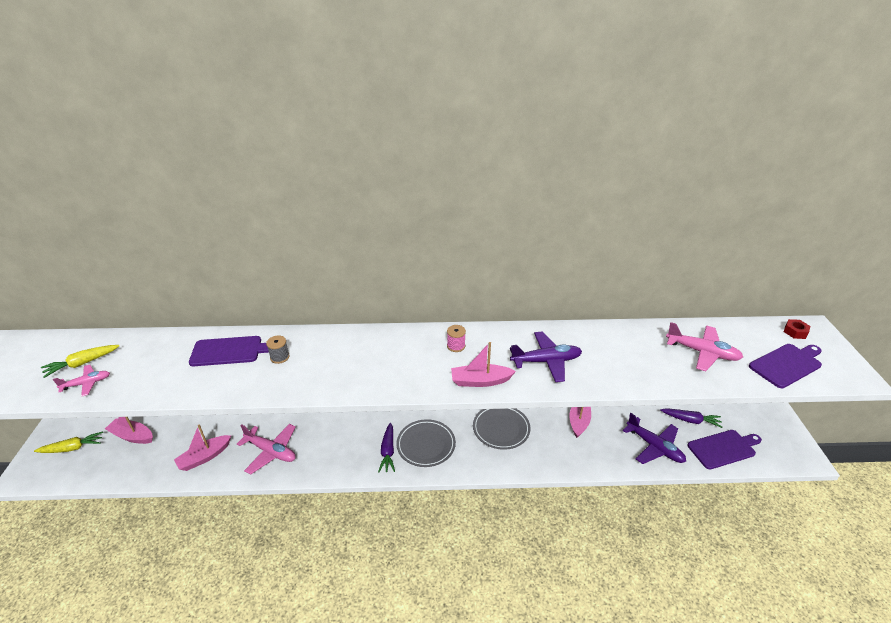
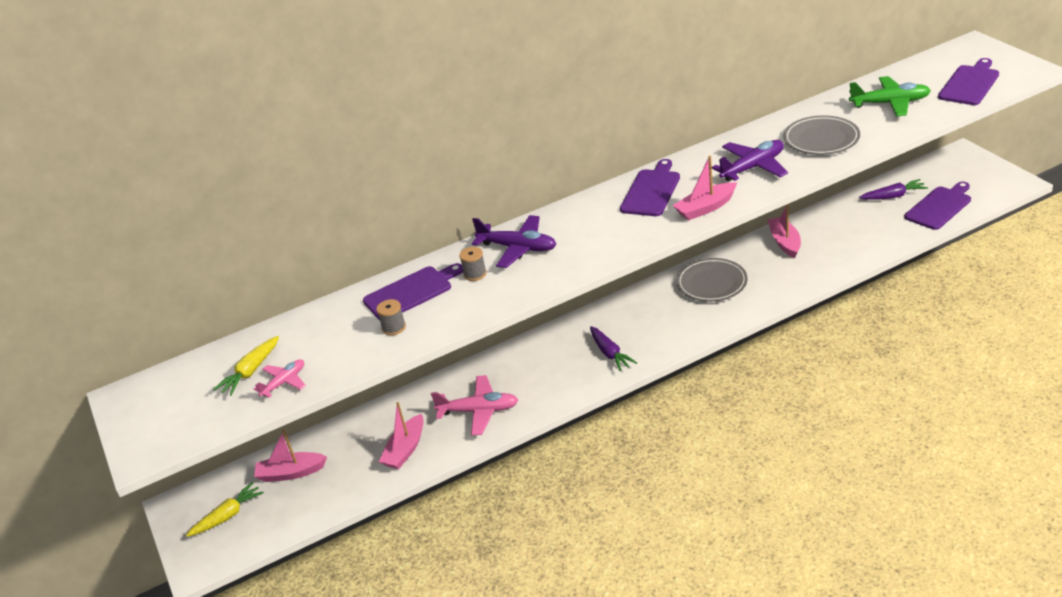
camera: 20 degrees left, 0 degrees up
(189, 375) = (394, 327): none -> grey spool
(426, 445) = (645, 330): grey plate -> grey plate (821, 139)
(456, 346) = (651, 191): pink spool -> purple cutting board
(654, 447) = (875, 233): purple plane -> purple plane (518, 248)
(702, 352) = (890, 103): pink plane -> green plane
(795, 332) = (959, 54): red nut -> none

